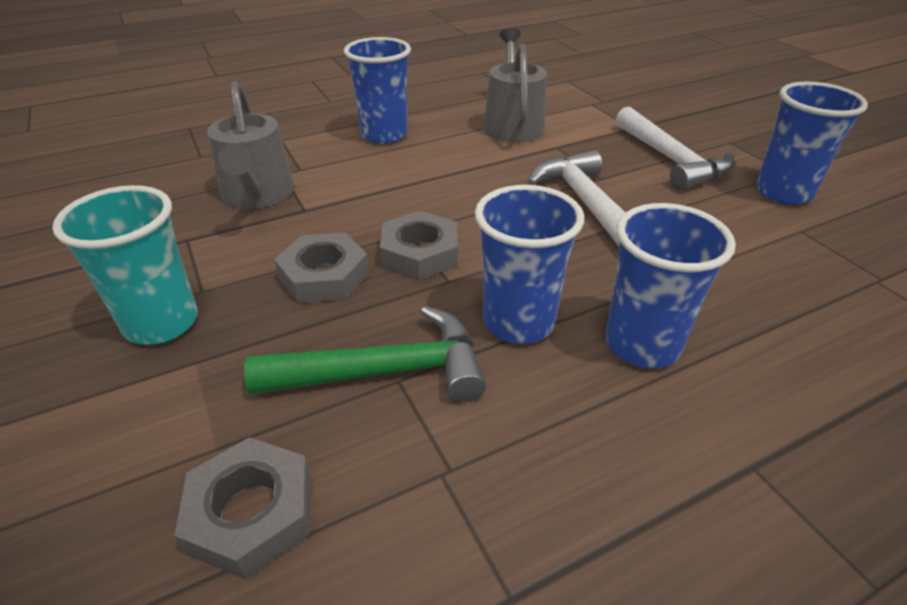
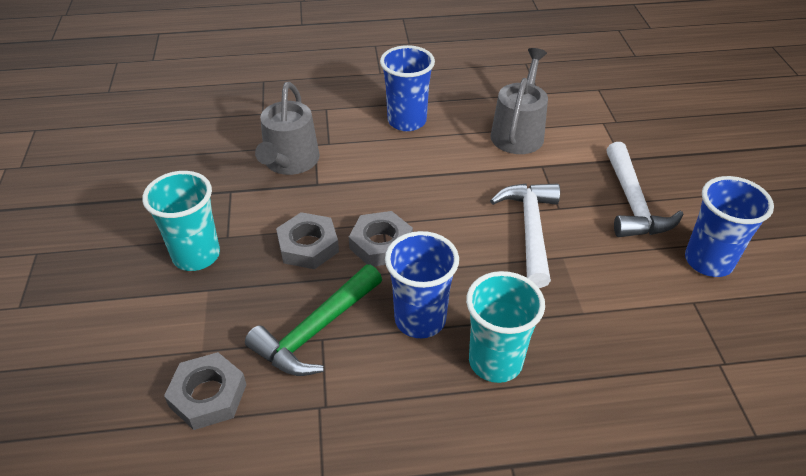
camera: 20 degrees right, 5 degrees up
(385, 372) = (316, 330): green hammer -> green hammer turned 120 degrees clockwise
(642, 344) = (495, 361): blue cup -> turquoise cup

